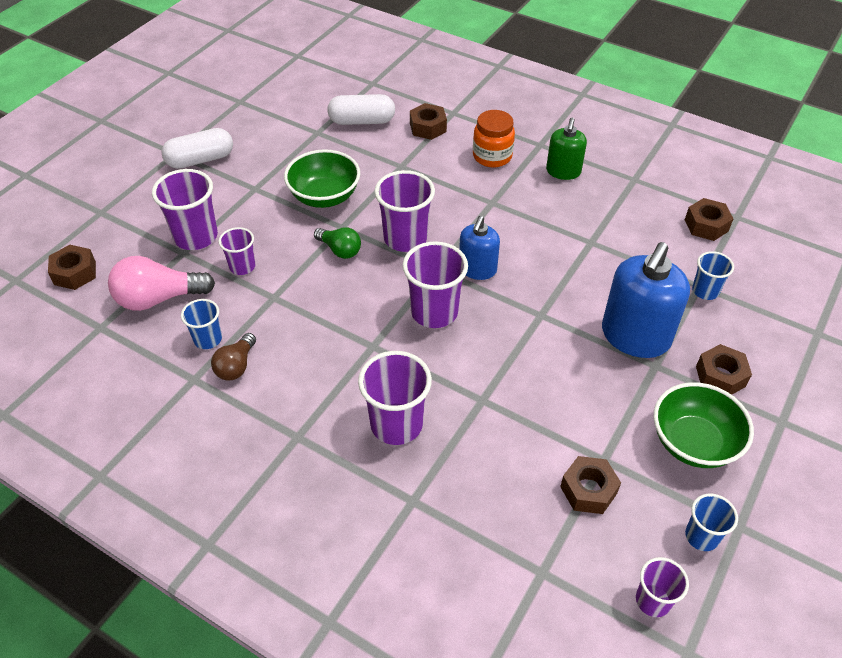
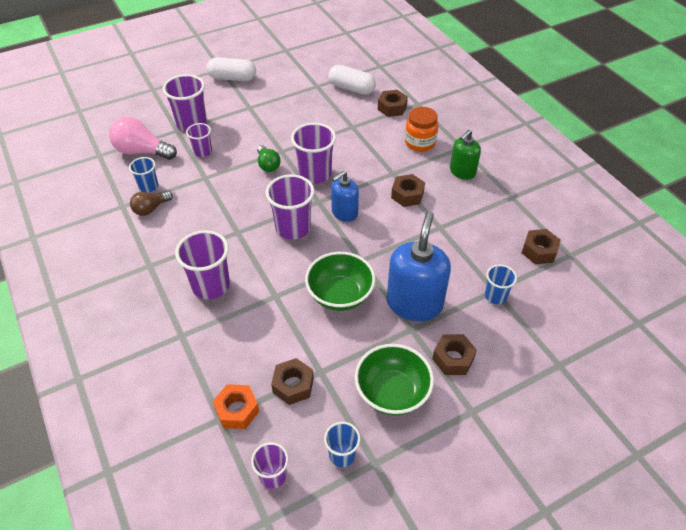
camera: 30 degrees right, 0 degrees up
(75, 273) = (111, 119): brown nut -> brown nut (407, 195)
(324, 197) = (287, 128): green bowl -> green bowl (340, 295)
(553, 551) = (237, 410): none -> orange nut
(635, 336) = (414, 303): blue soap dispenser -> blue soap dispenser turned 135 degrees clockwise

